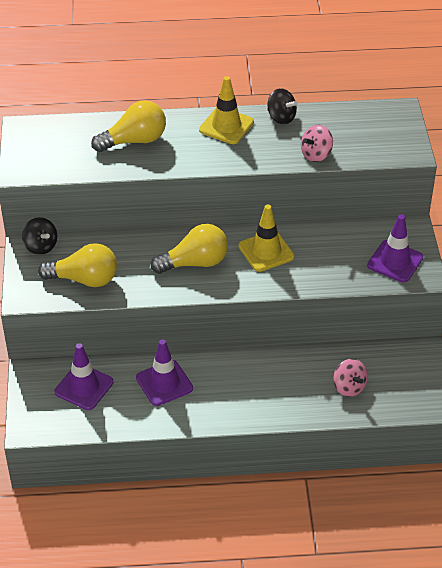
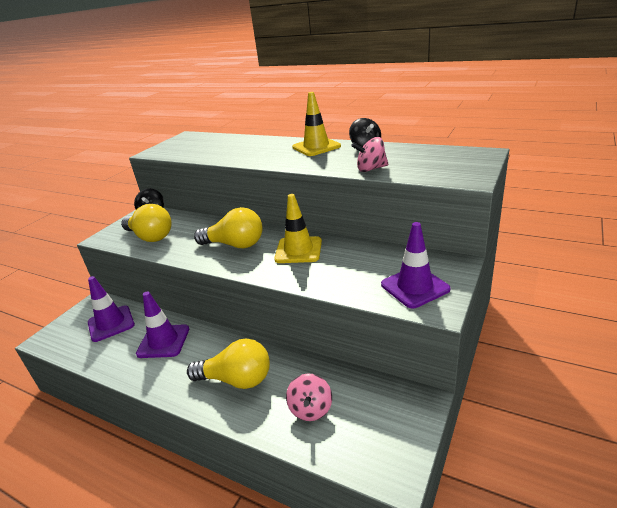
camera: 35 degrees right, 15 degrees down
(134, 141) = (242, 147): yellow light bulb -> yellow light bulb (237, 379)

